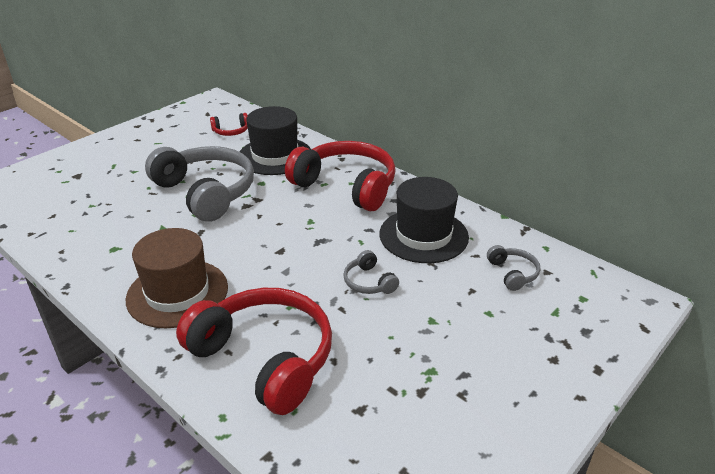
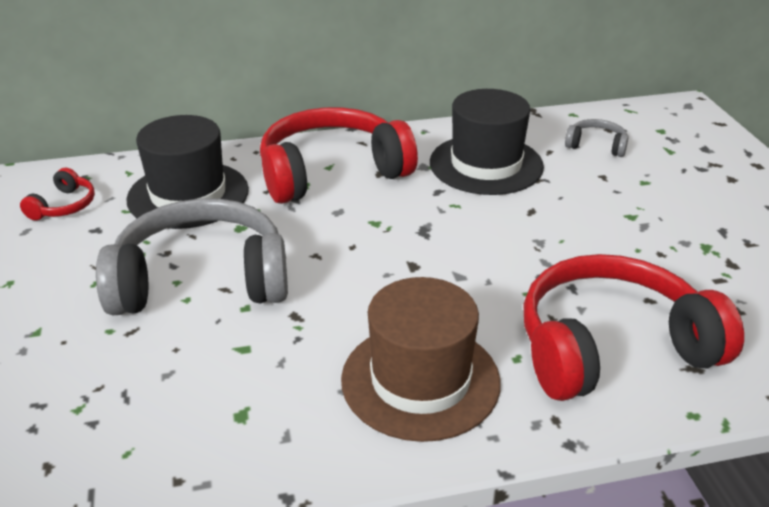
camera: 55 degrees left, 0 degrees up
(369, 282) = (535, 228): grey headphones -> none

